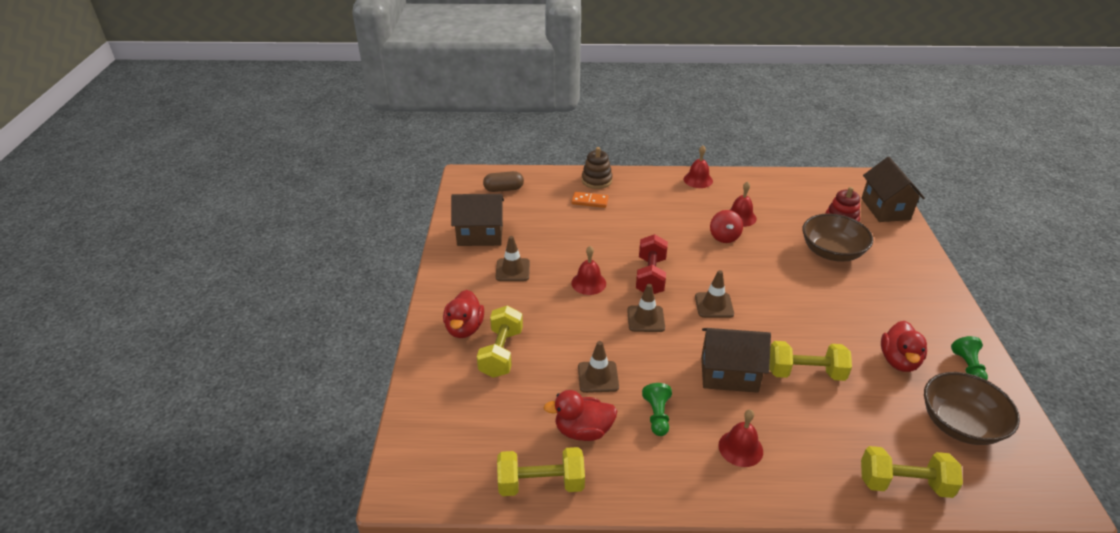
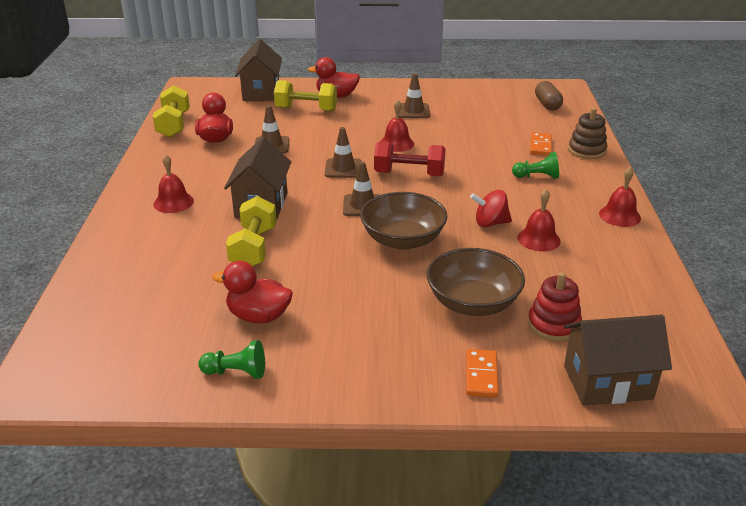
camera: 90 degrees right, 5 degrees down
(480, 235) = (464, 97): brown house -> brown house (261, 92)
(657, 416) = (221, 168): green pawn -> green pawn (537, 177)
(904, 484) = (98, 282): yellow dumbbell -> none
(905, 253) = (481, 375): none -> orange domino
(960, 424) = (152, 339): brown bowl -> brown bowl (403, 239)

